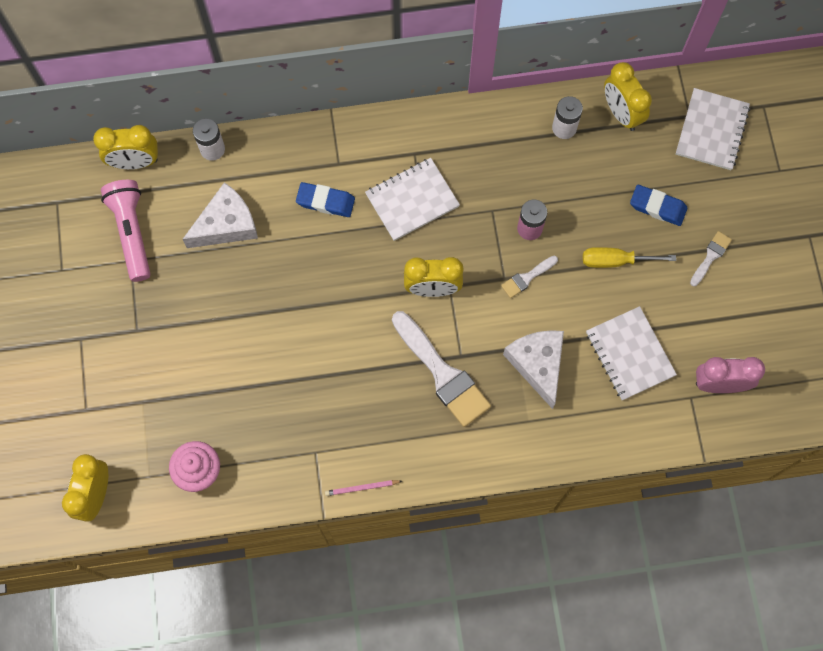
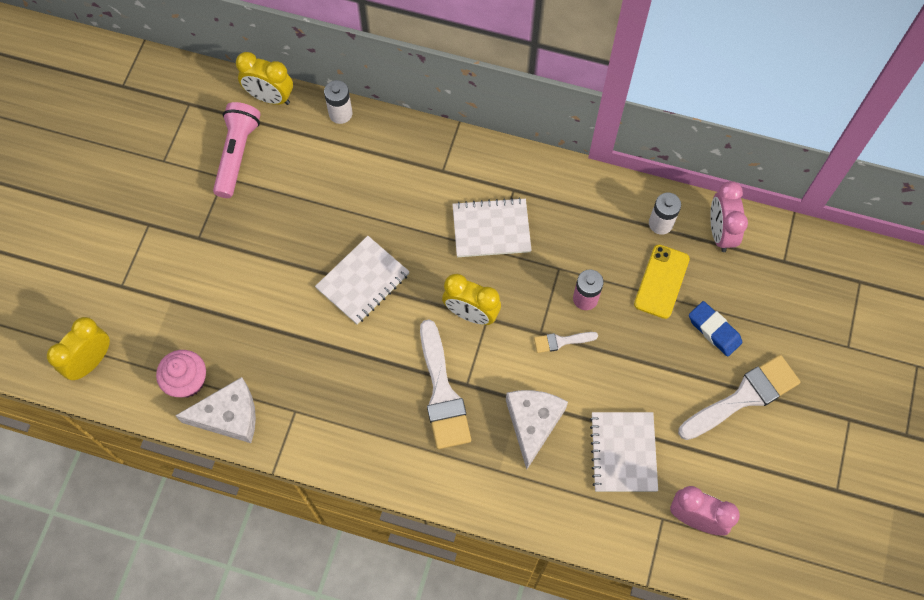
camera: 25 degrees right, 5 degrees down
(226, 224) = (319, 181): white cheese -> white cheese (229, 416)
(325, 201) = (414, 198): blue eraser -> none
(362, 488) = (319, 461): pink pencil -> none
(590, 182) = (661, 281): none -> yellow phone
(616, 261) = (651, 362): yellow screwdriver -> none
(621, 113) = (720, 232): yellow clock -> pink clock
(711, 256) = (743, 397): white brush -> white brush, size x2.06
(712, 130) = (799, 283): white notebook -> white notebook (363, 281)

